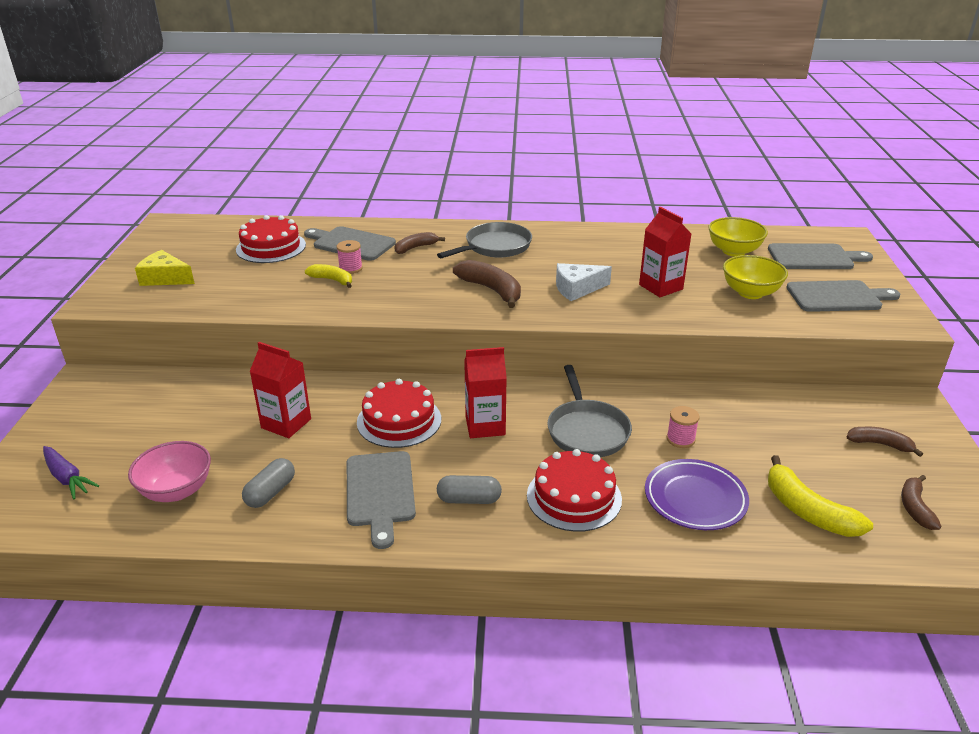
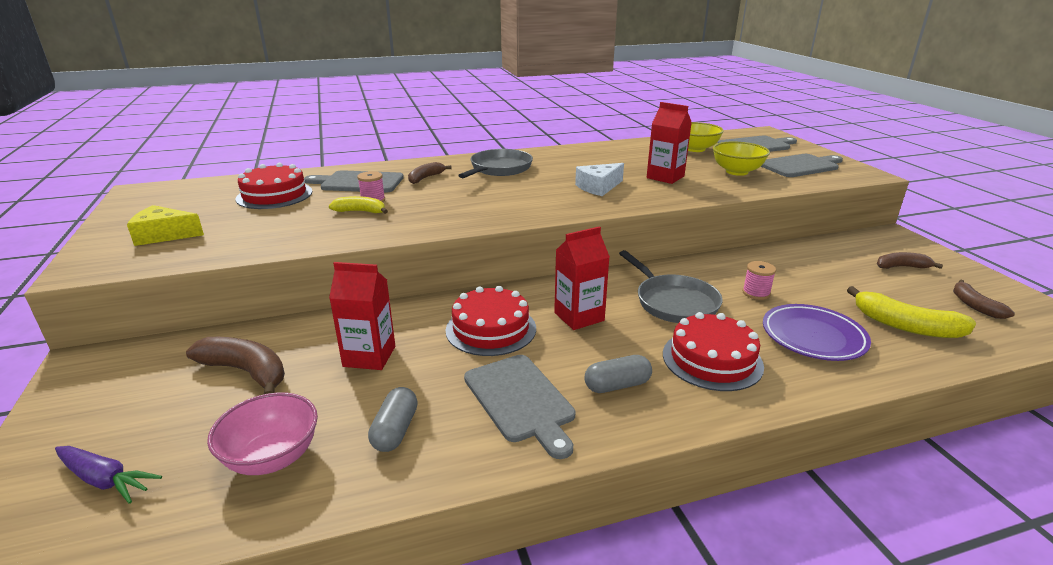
camera: 20 degrees left, 5 degrees down
(492, 290) = (524, 198): brown banana -> brown banana (246, 372)

